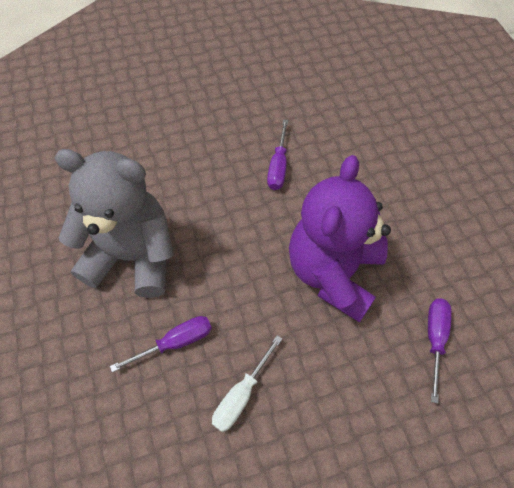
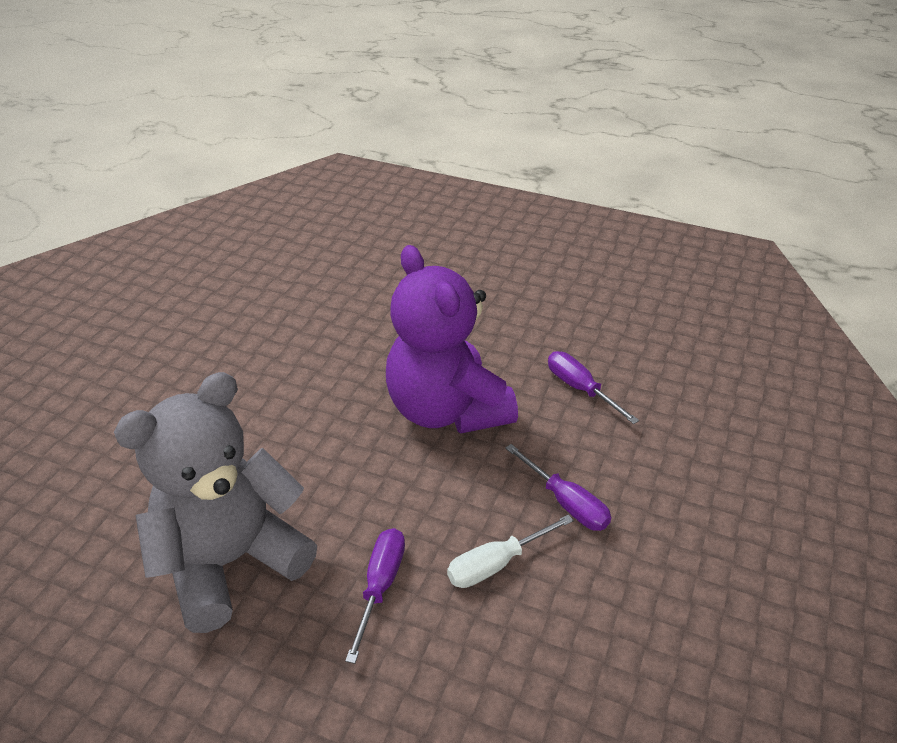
camera: 50 degrees left, 20 degrees down
(241, 395) = (496, 564): white screwdriver -> white screwdriver turned 75 degrees clockwise
(278, 167) = (288, 373): purple screwdriver -> purple screwdriver (566, 503)

